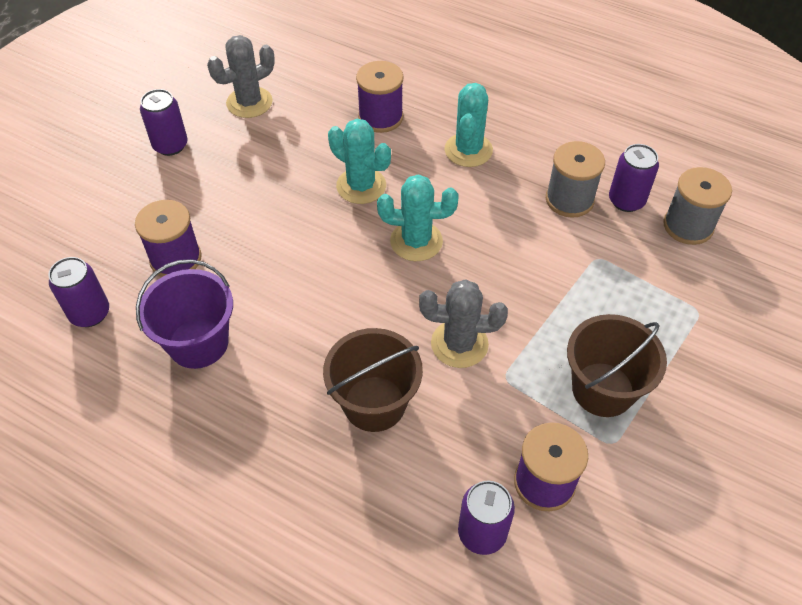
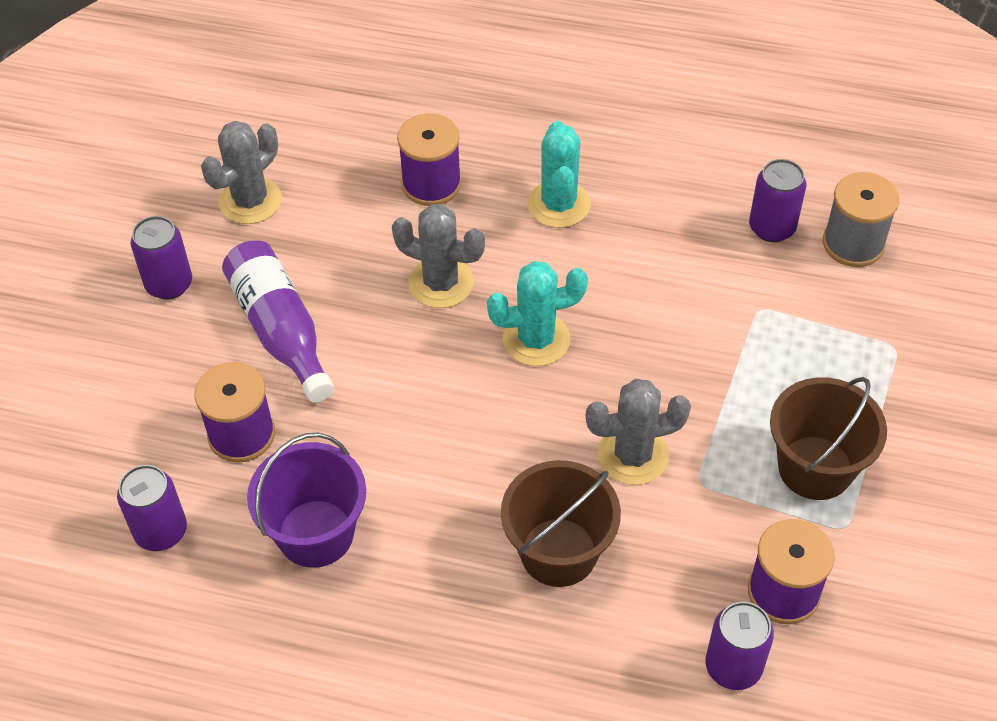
camera: 15 degrees left, 0 degrees up
(234, 193) = (281, 331): none -> purple bottle
(361, 186) = (441, 283): turquoise cactus -> grey cactus
(569, 199) = (704, 242): grey spool -> none

